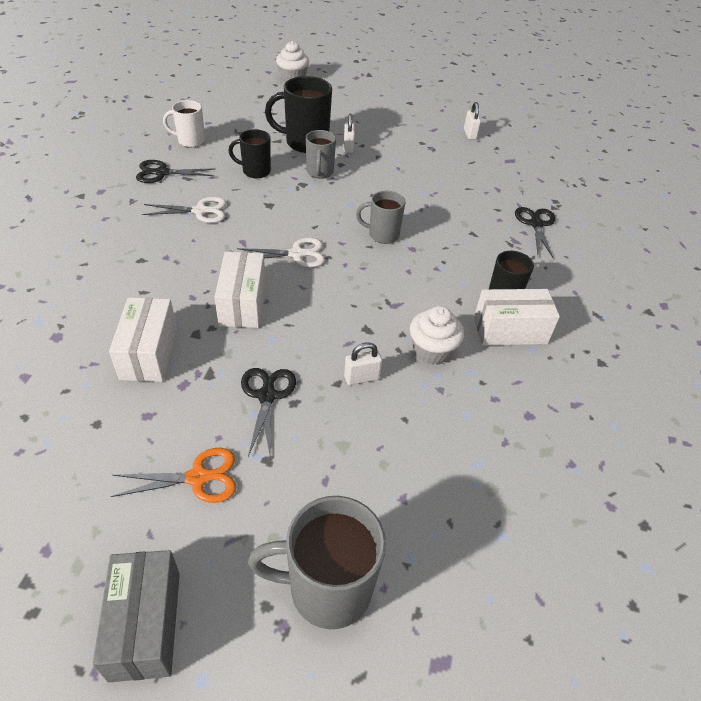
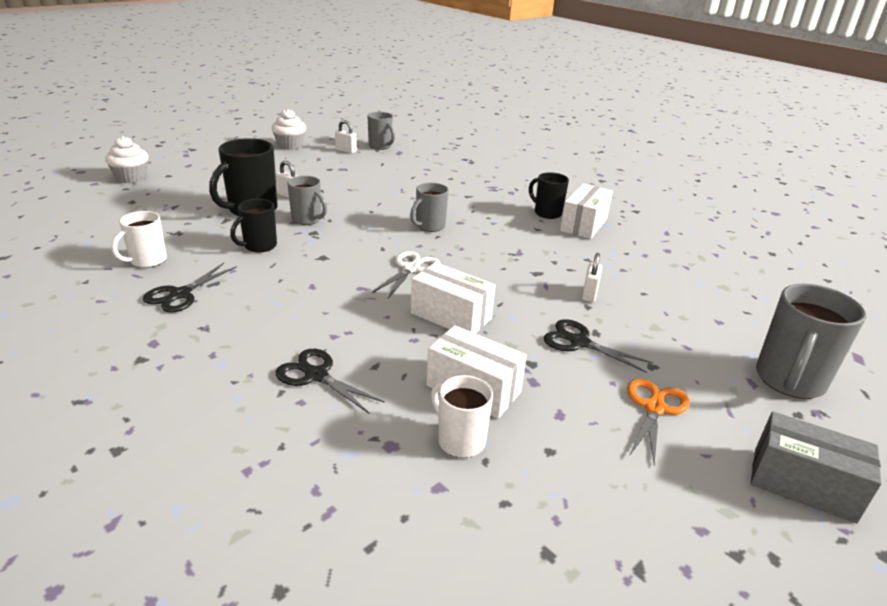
camera: 55 degrees left, 15 degrees down
(81, 368) = (460, 440): none -> white mug
(200, 211) = (282, 294): white scissors -> none
(432, 350) = (581, 257): white cupcake -> white cupcake (290, 145)
(507, 146) = (380, 146): none -> grey mug
(536, 224) = (482, 174): black scissors -> black scissors (316, 375)

